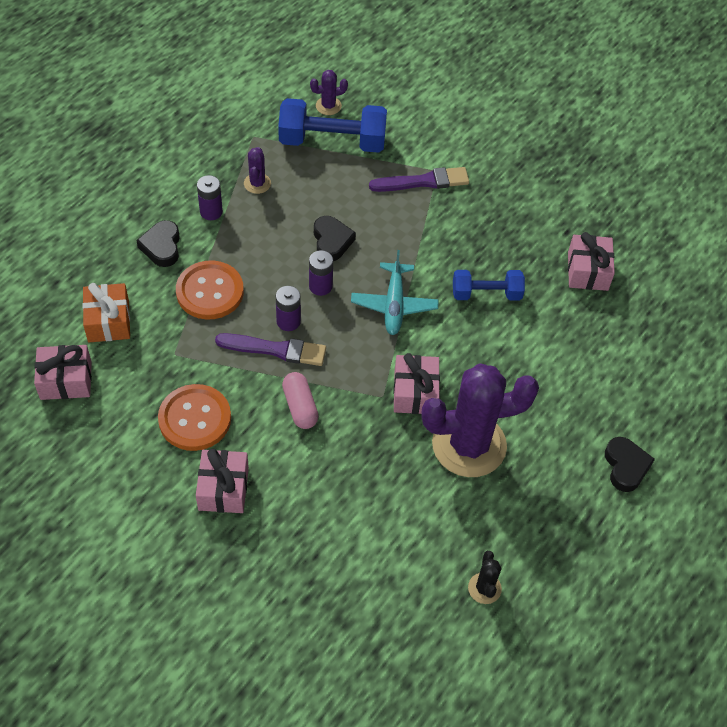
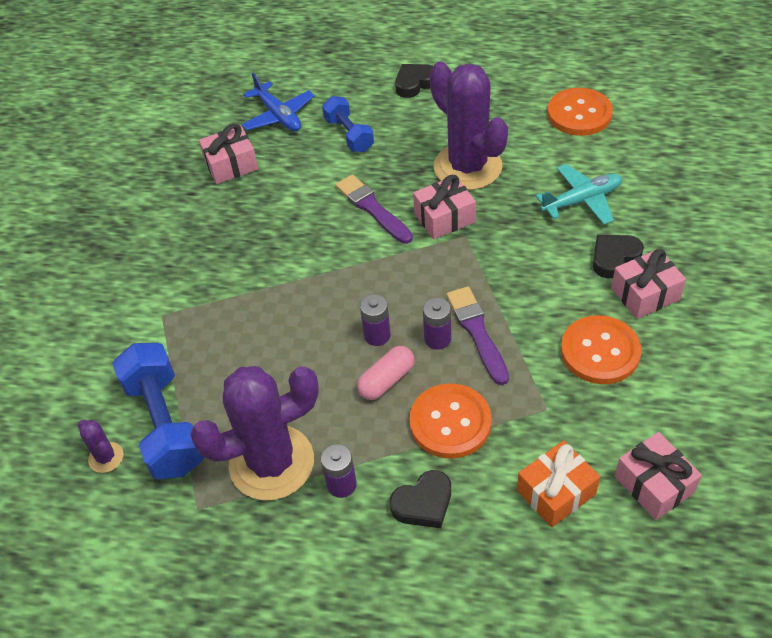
camera: 110 degrees left, 5 degrees down
(257, 183) = (271, 463): purple cactus -> purple cactus, size x2.39
(300, 406) = (522, 284): pink capsule -> pink capsule (386, 380)
(331, 241) = (313, 354): black heart -> black heart (614, 258)
(394, 304) = (360, 272): turquoise plane -> turquoise plane (582, 200)
(423, 182) = (184, 319): purple brush -> purple brush (372, 208)
(484, 588) = (579, 114): black cactus -> orange button
(486, 294) = (302, 216): blue dumbbell -> blue dumbbell (349, 135)
(639, 332) = (278, 116): none -> blue plane

